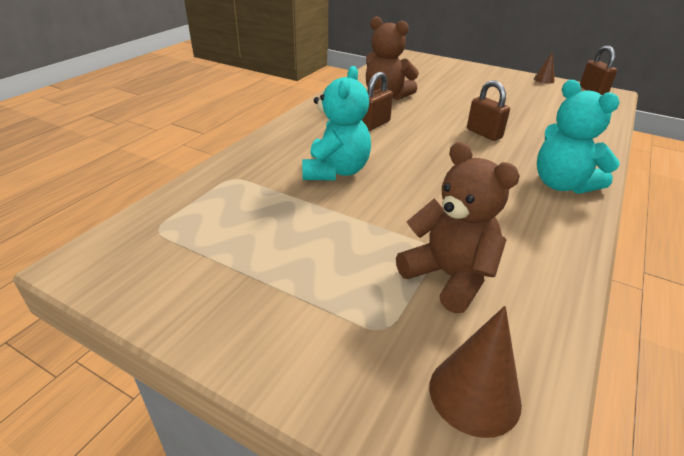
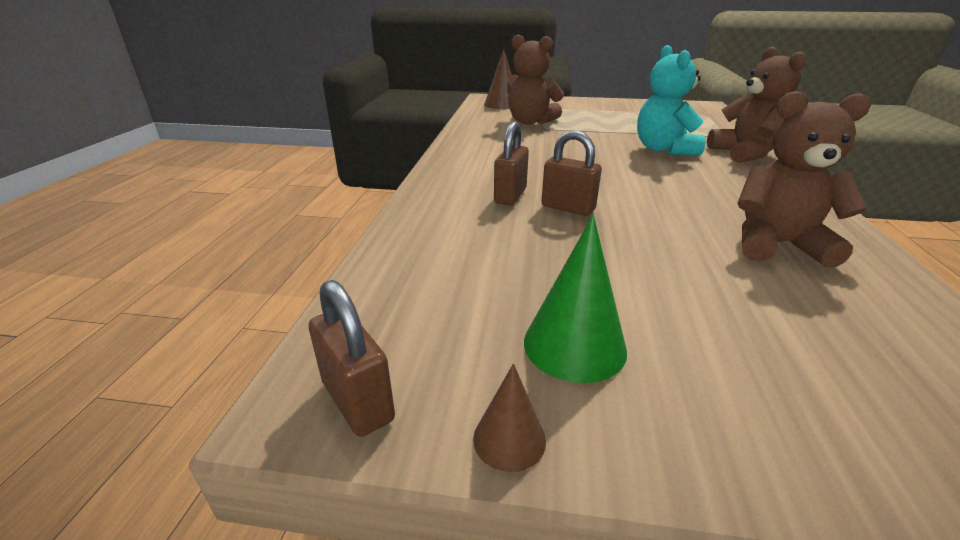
camera: 160 degrees right, 5 degrees down
(271, 150) = (744, 153): none -> brown teddy bear
(374, 124) = (708, 194): brown padlock -> brown padlock (510, 196)
(515, 89) = (574, 345): none -> green cone
(562, 184) = (464, 170): turquoise teddy bear -> none

